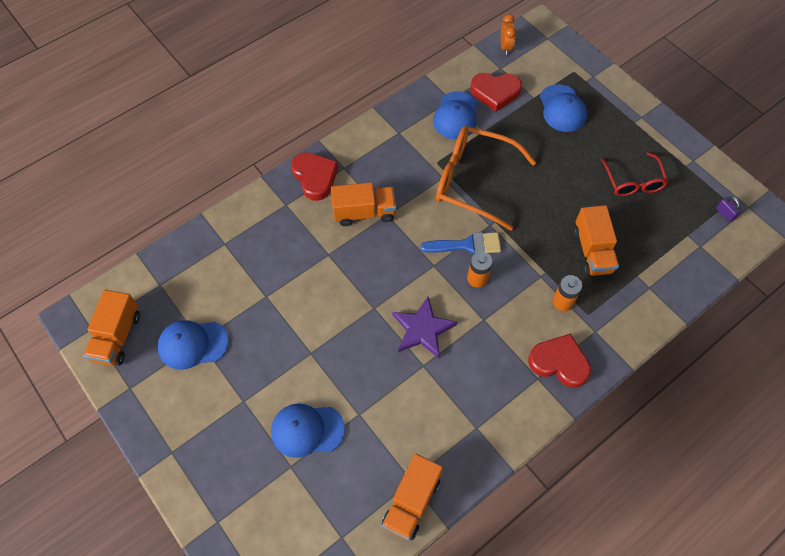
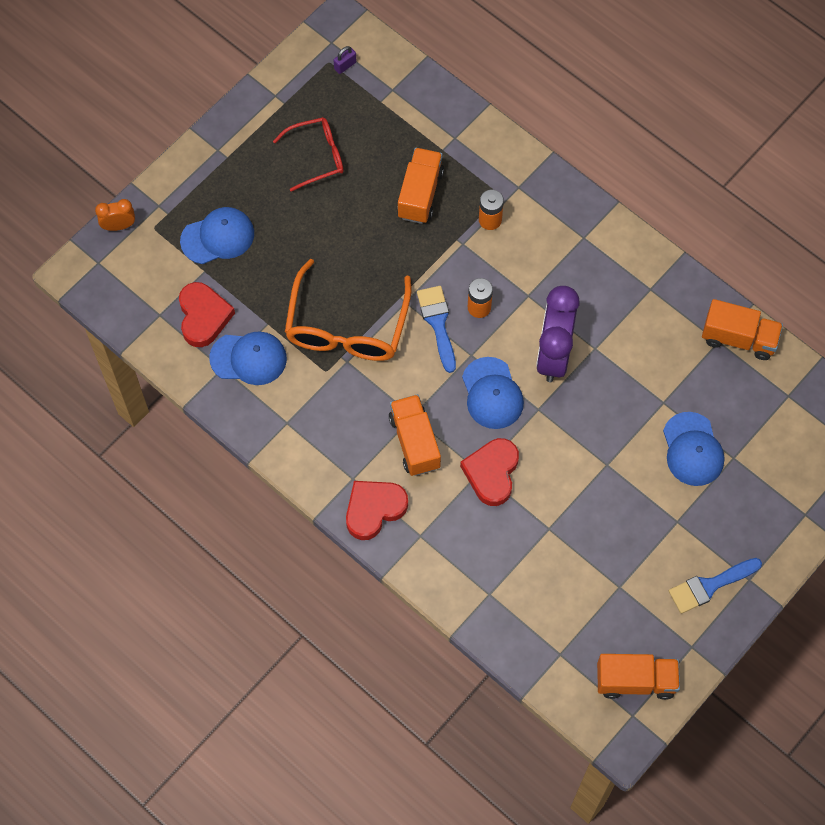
camera: 100 degrees left, 5 degrees up
(177, 415) = (709, 586): none -> blue brush
(192, 344) = (625, 593): blue cap -> blue cap (492, 393)
(422, 329) = (553, 355): purple star -> purple clock
(505, 47) = (121, 312): orange clock -> orange clock (119, 226)
(559, 363) = (562, 219): red heart -> red heart (492, 473)
(592, 251) = (420, 194): orange truck -> orange truck turned 60 degrees counterclockwise

